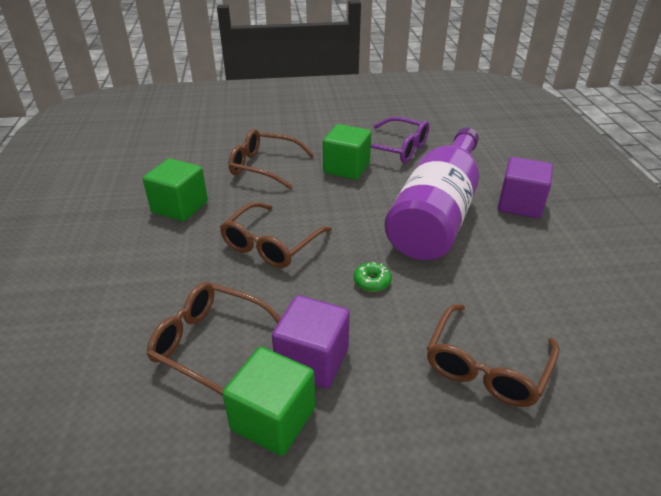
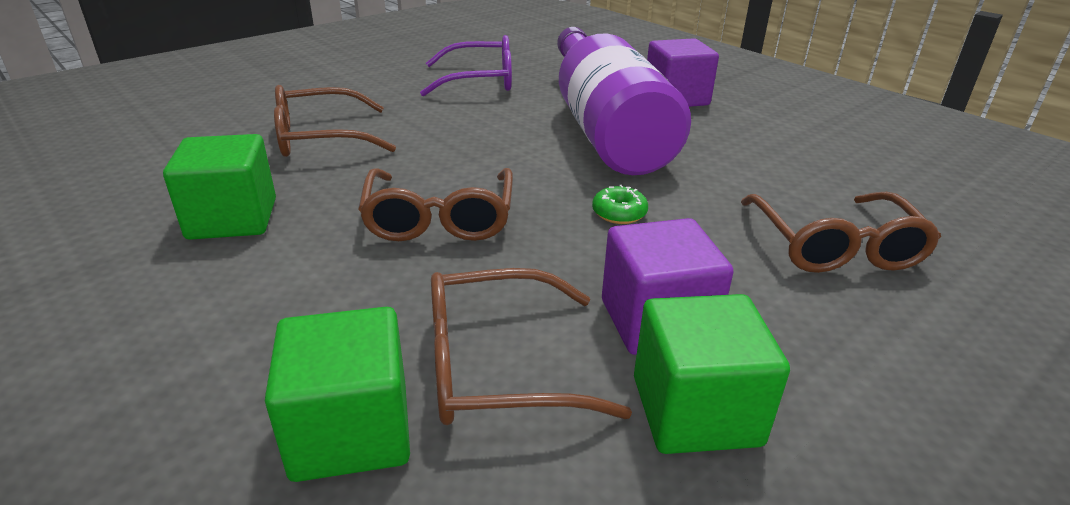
camera: 35 degrees left, 5 degrees down
(346, 168) = (441, 112): green cube -> green cube (351, 431)

